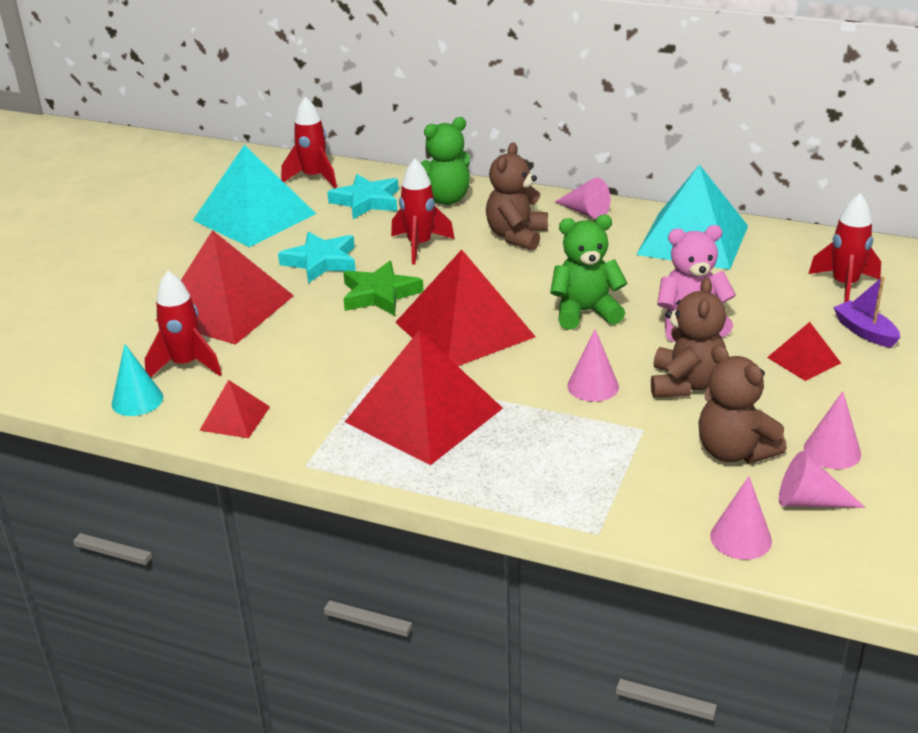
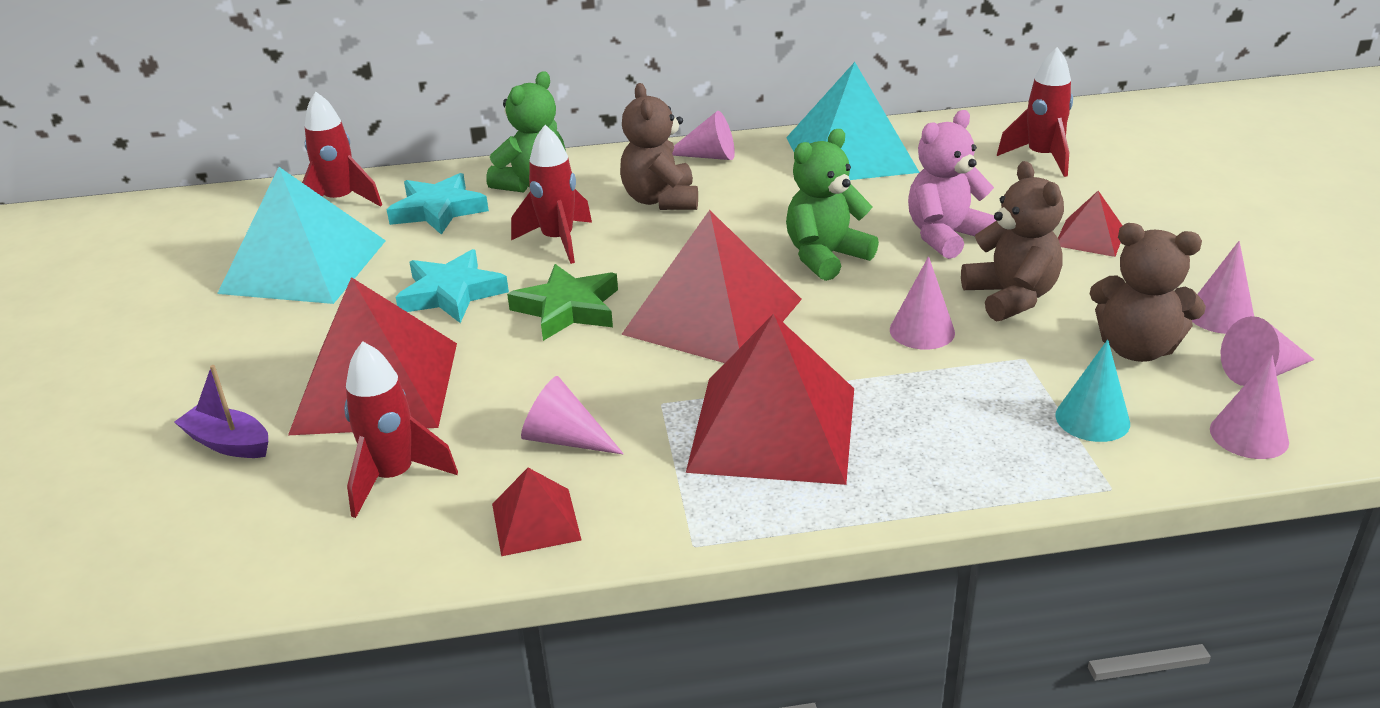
camera: 30 degrees left, 0 degrees up
(137, 400) = (367, 550): turquoise cone -> turquoise cone (1092, 419)
(297, 376) = (565, 439): none -> pink cone
(865, 332) = (1110, 194): purple boat -> purple boat (228, 443)

